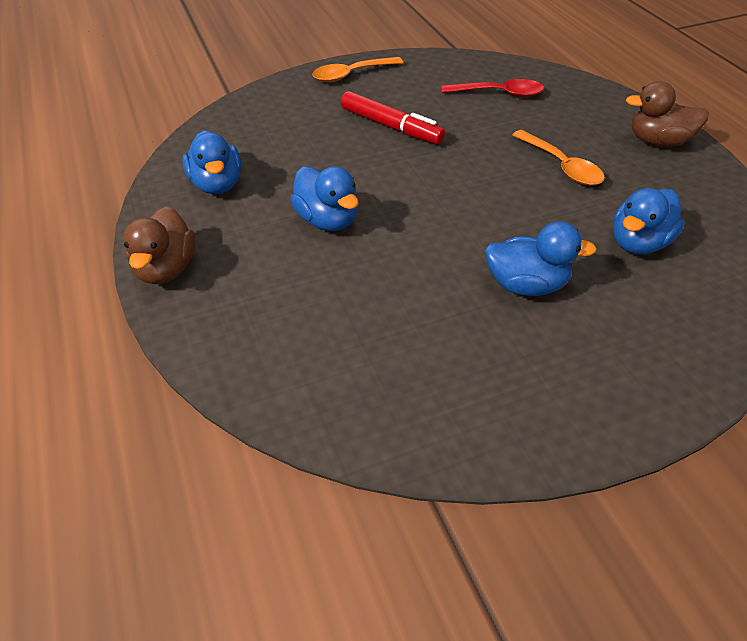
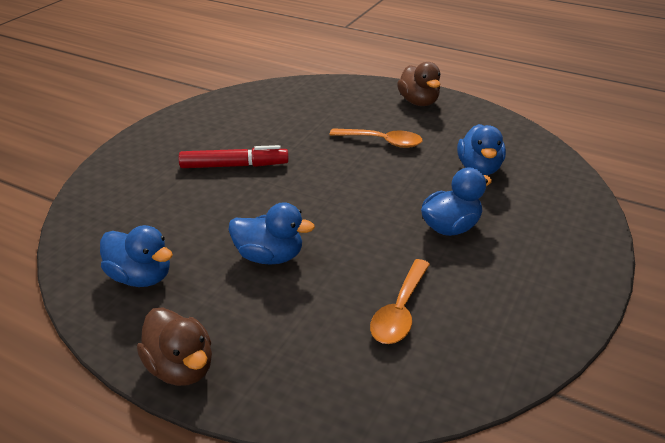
camera: 40 degrees left, 10 degrees down
(351, 74) = (153, 140): orange spoon -> orange spoon (400, 311)
(499, 94) = (285, 110): red spoon -> none
(658, 141) = (418, 102): brown duck -> brown duck turned 75 degrees counterclockwise

